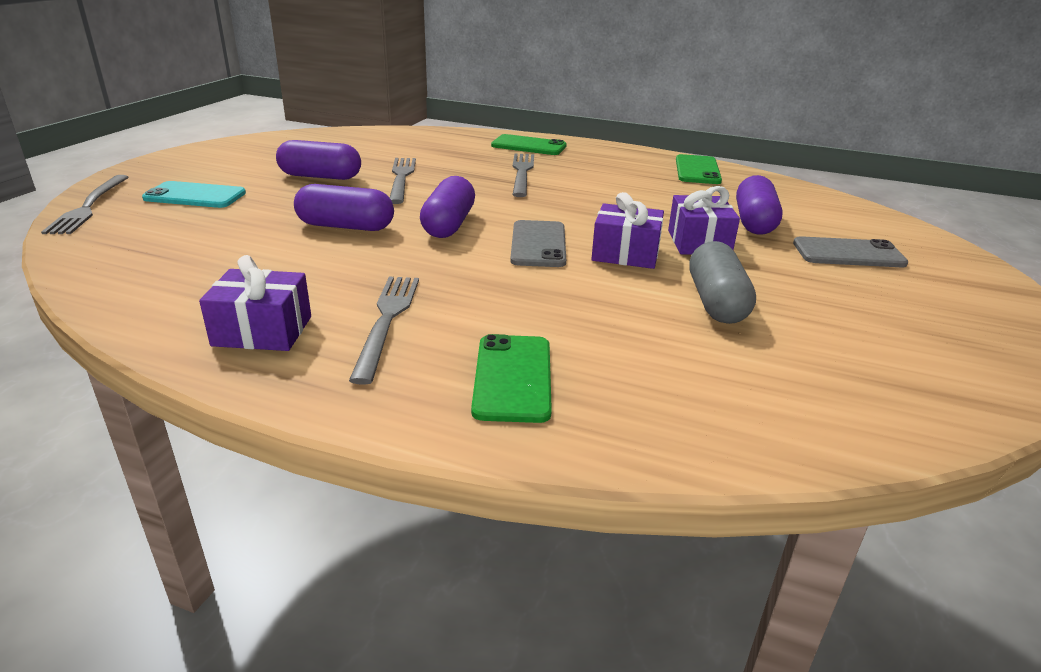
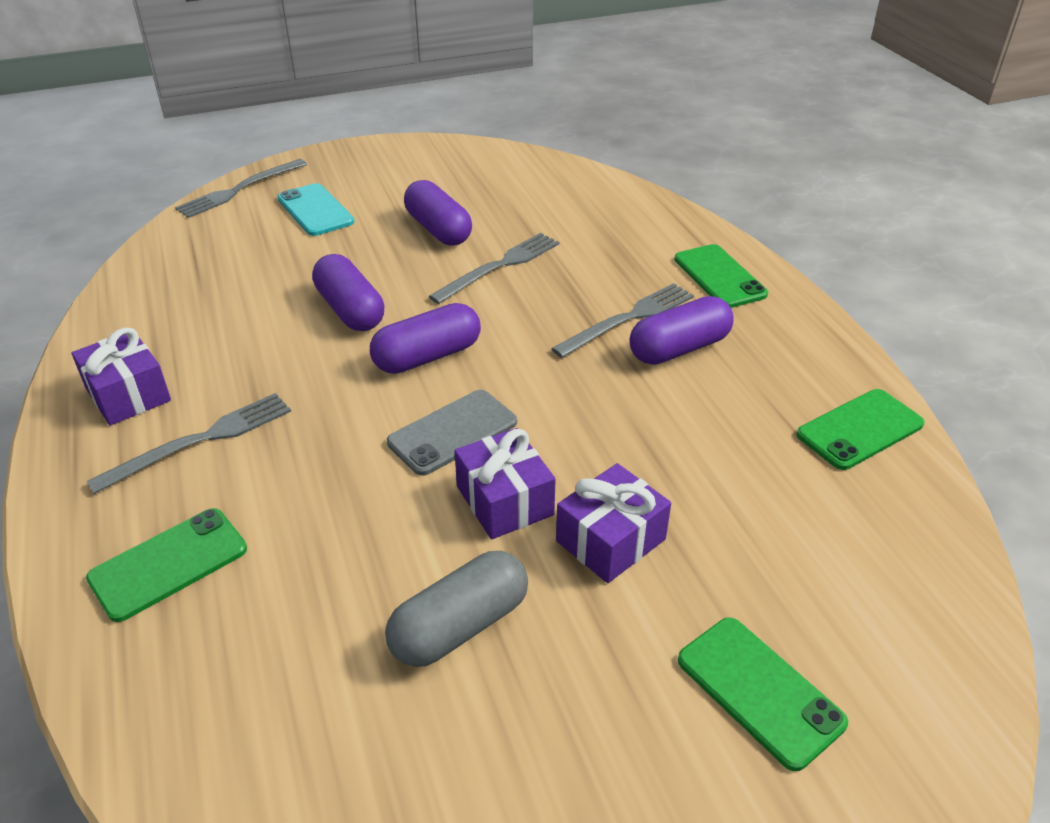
camera: 50 degrees right, 10 degrees up
(754, 222) = (745, 558): purple capsule -> purple capsule (679, 348)
(848, 253) = (759, 691): grey phone -> green phone

